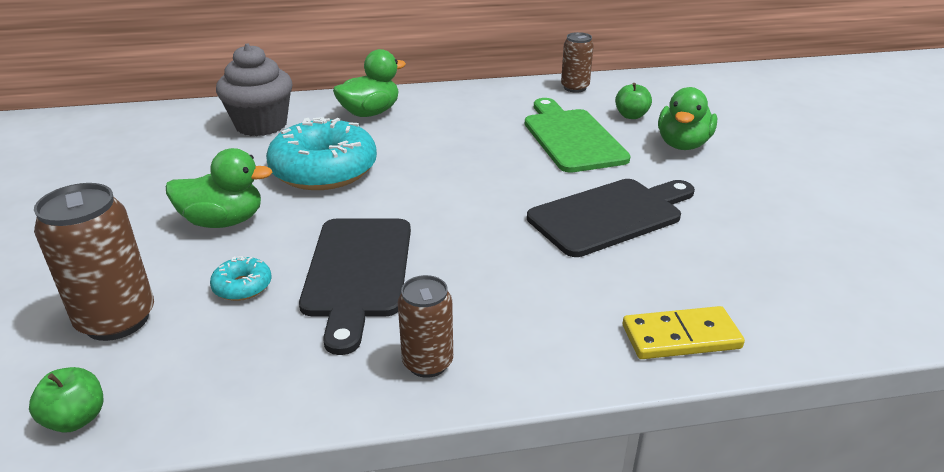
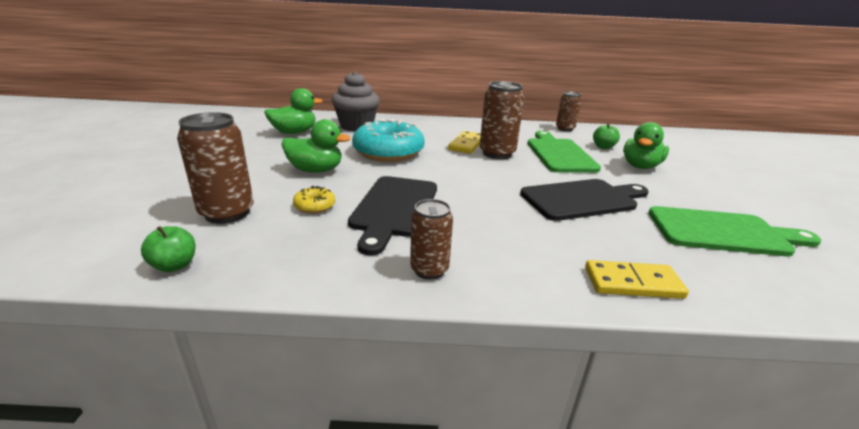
camera: 10 degrees right, 5 degrees down
(242, 286) = (314, 206): turquoise donut -> yellow donut
(370, 113) = (426, 127): green duck -> green duck (294, 132)
(437, 138) = (466, 144): none -> yellow domino
(484, 150) = (497, 153): none -> brown can
(787, 241) = (723, 232): none -> green cutting board

